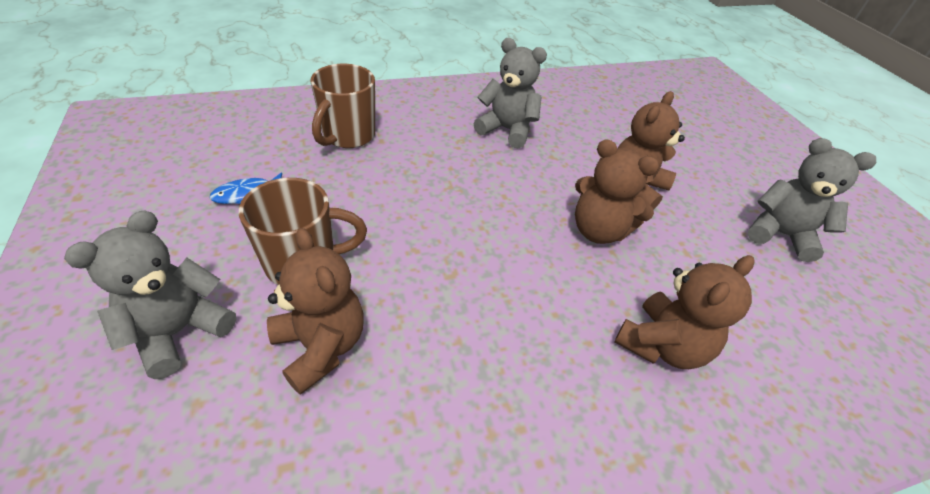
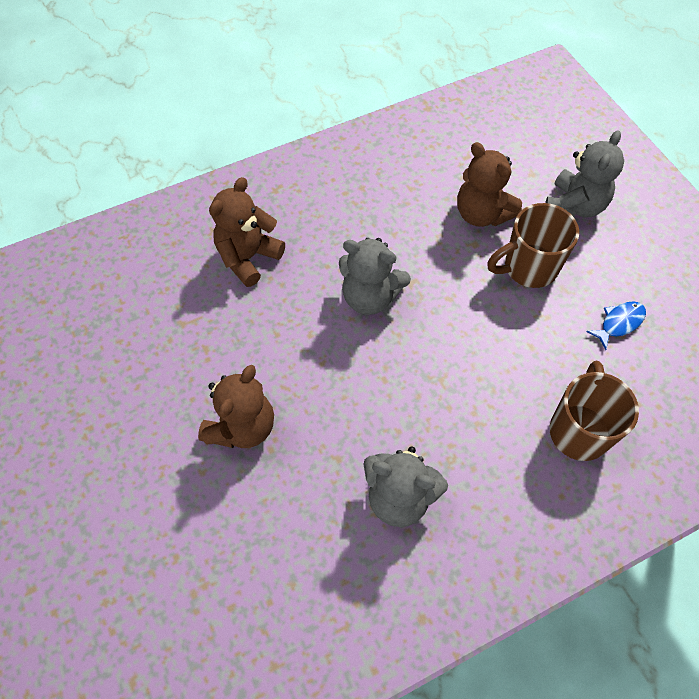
camera: 175 degrees right, 15 degrees up
(598, 230) = (288, 355): brown teddy bear -> none
(780, 234) = (98, 393): grey teddy bear -> grey teddy bear (370, 297)

